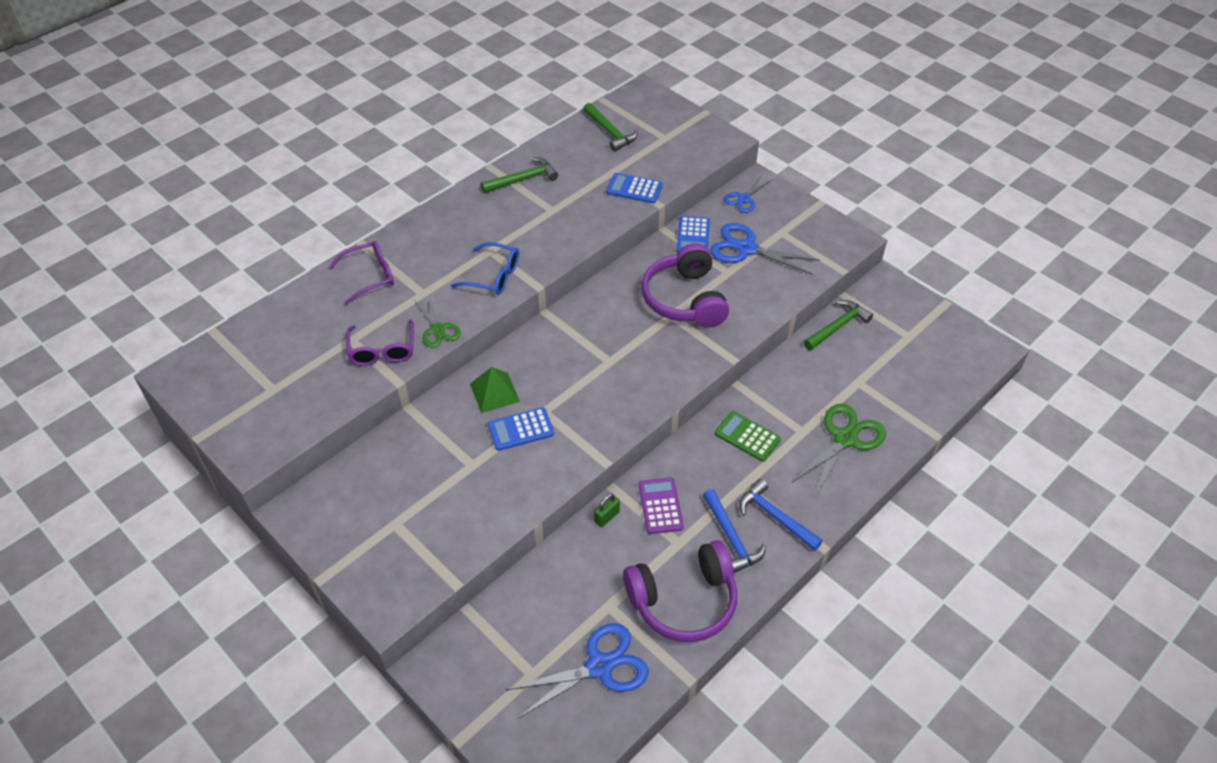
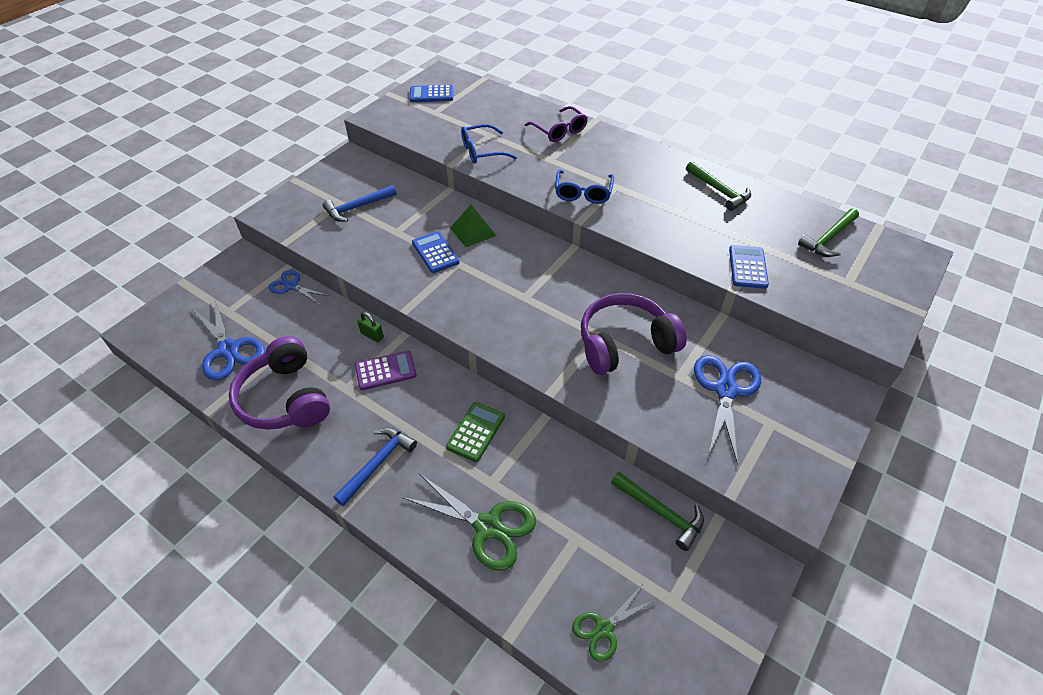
camera: 80 degrees right, 0 degrees up
(382, 350) = (482, 151): purple glasses -> blue glasses
(438, 329) = (511, 174): green scissors -> green scissors (604, 628)
(693, 236) = (723, 341): blue calculator -> blue calculator (431, 94)
(731, 538) = (352, 428): blue hammer -> blue hammer (357, 207)
(744, 199) = (811, 381): blue scissors -> blue scissors (291, 286)

